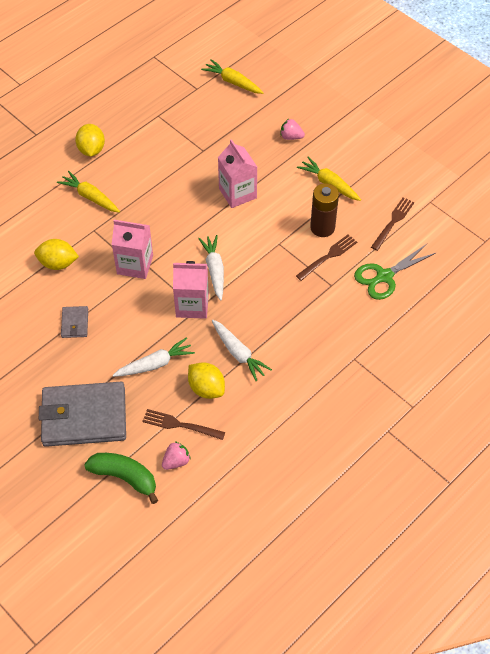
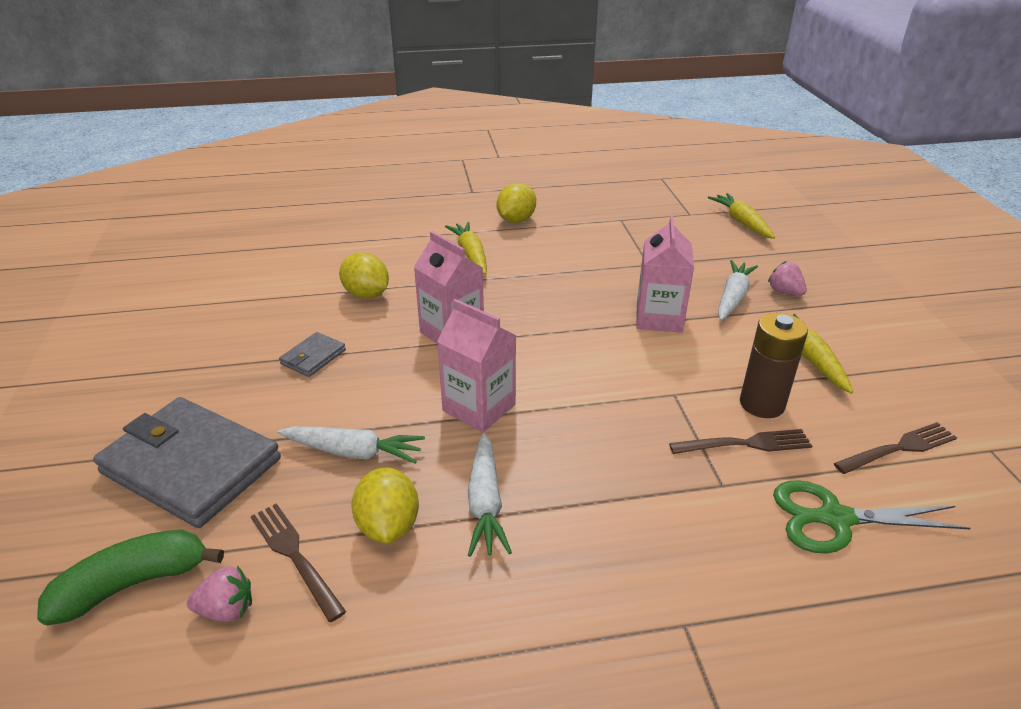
camera: 35 degrees right, 20 degrees down
(124, 477) = (133, 584): green banana -> green banana turned 90 degrees counterclockwise
(214, 270) = (550, 383): white carrot -> white carrot (733, 297)

